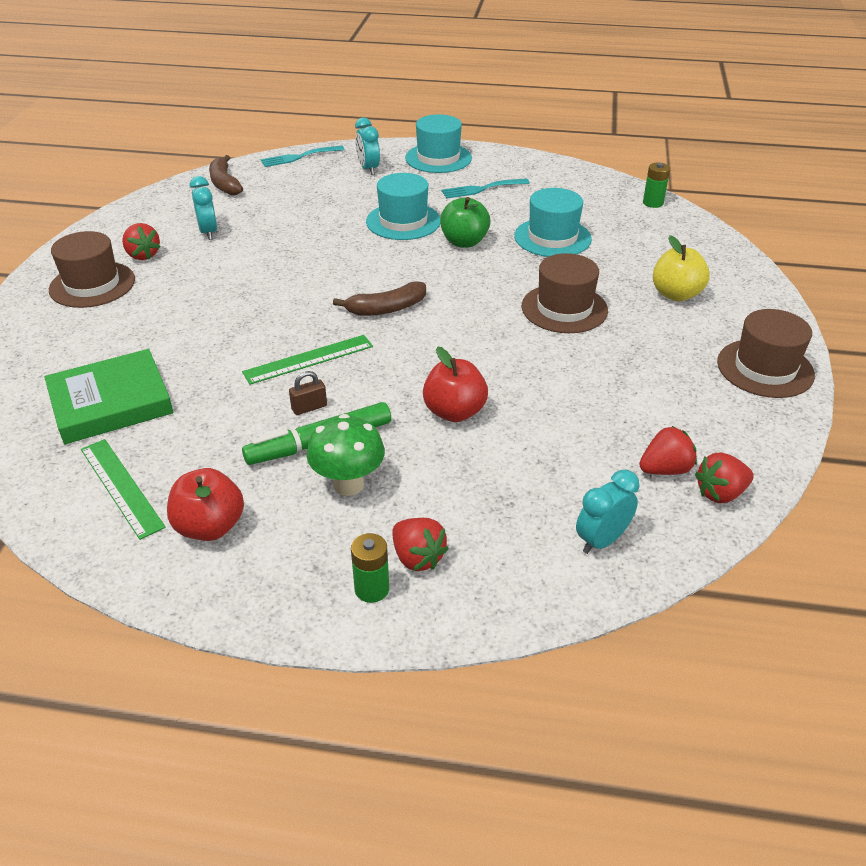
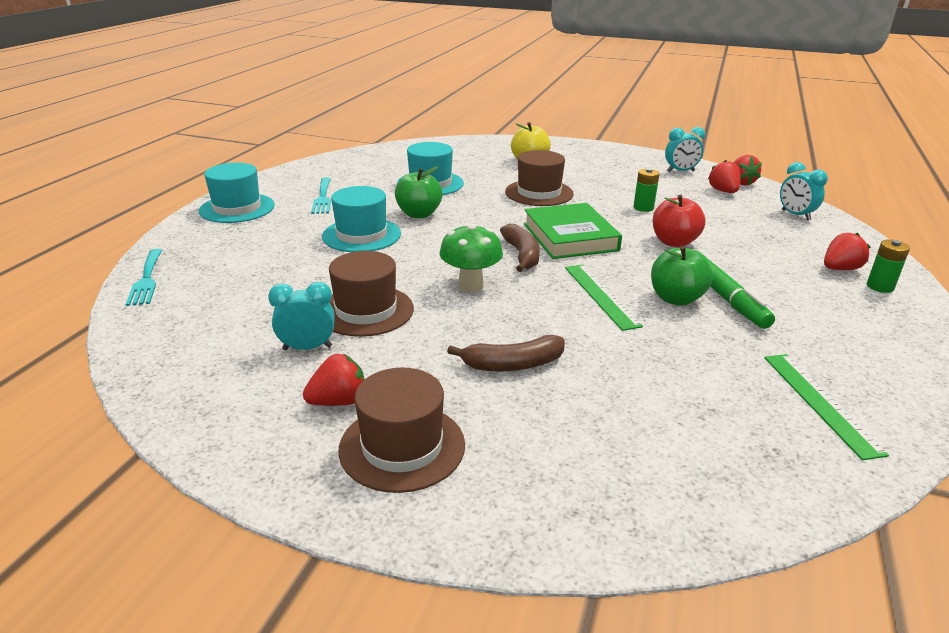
camera: 80 degrees left, 10 degrees down
(111, 403) = (682, 416): green book -> green book (570, 237)
(121, 487) = (820, 402): green ruler -> green ruler turned 75 degrees counterclockwise
(210, 527) = (851, 351): red apple -> none
(224, 184) = (171, 334): brown banana -> brown banana (513, 364)
(309, 408) = (676, 299): brown padlock -> green apple
(348, 484) = (773, 288): green mushroom -> green mushroom (470, 285)
(368, 169) = (226, 242): turquoise clock -> turquoise clock (680, 171)
(653, 203) = (396, 148): green battery -> green battery (643, 208)
(765, 368) = (618, 154): brown hat -> brown hat (366, 310)

